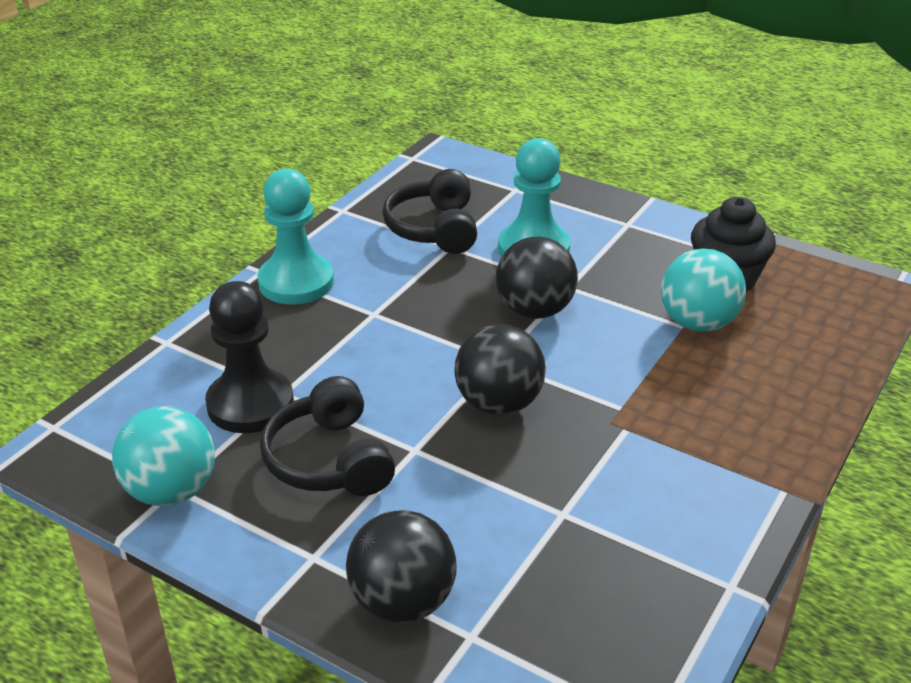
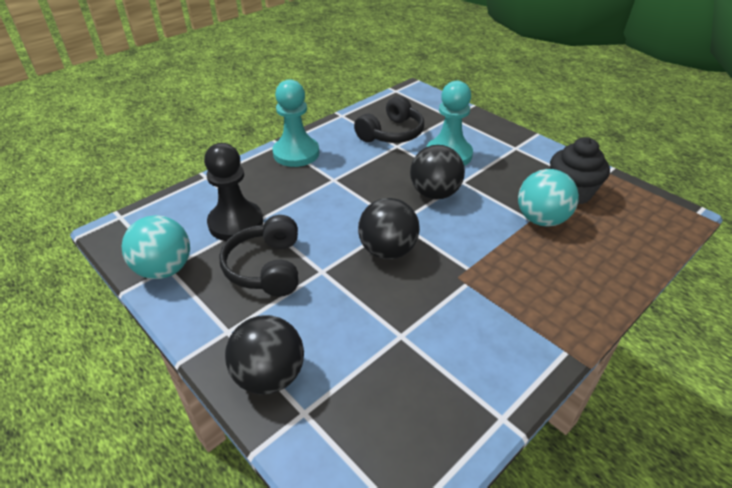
camera: 15 degrees right, 5 degrees up
(434, 229) = (391, 133): black headphones -> black headphones turned 150 degrees counterclockwise

